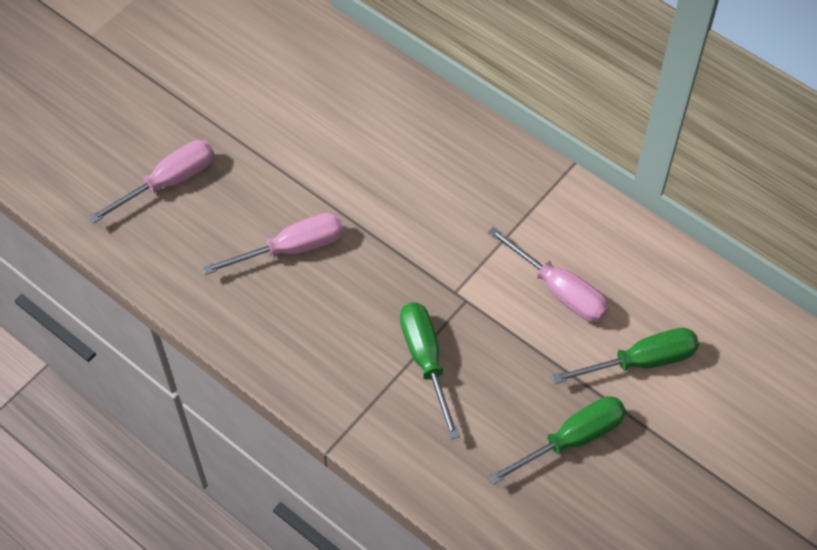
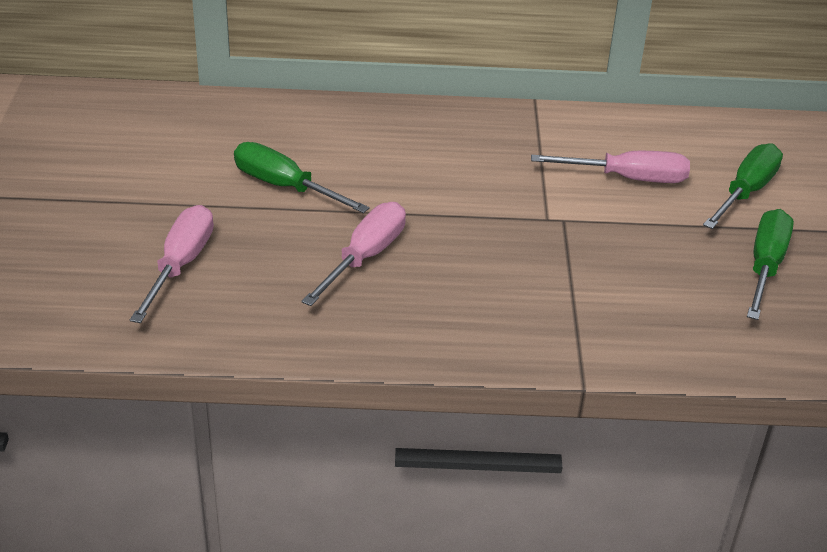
camera: 40 degrees left, 20 degrees down
(426, 361) = (583, 275): green screwdriver -> green screwdriver (285, 187)

